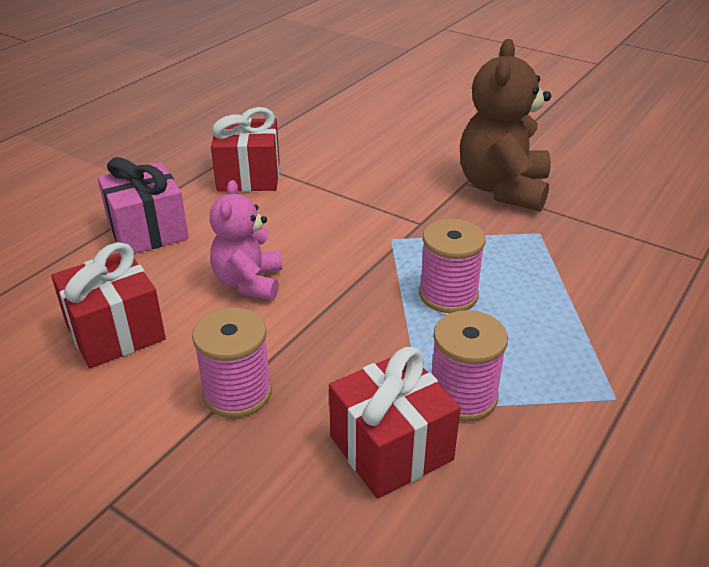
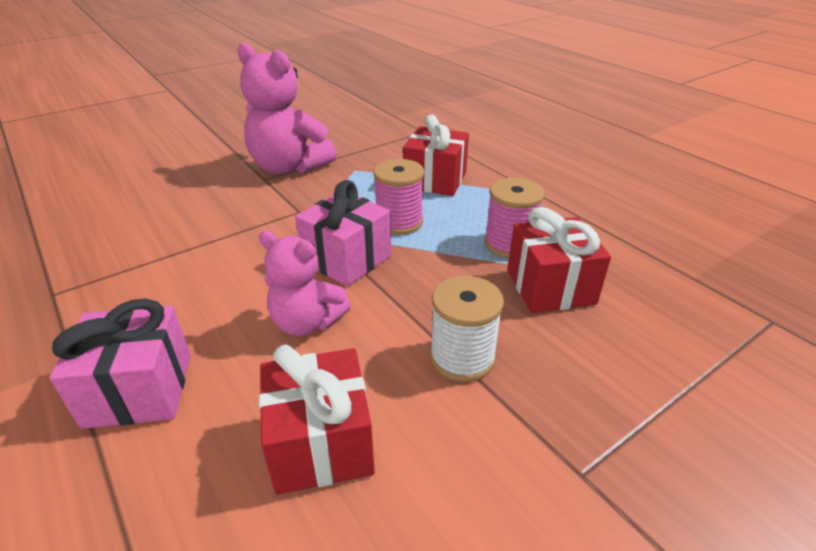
camera: 70 degrees left, 0 degrees up
(237, 393) = (462, 357): pink spool -> white spool
(249, 176) = (114, 289): red gift -> red gift (435, 180)
(355, 278) = (346, 259): none -> pink gift
(503, 189) = (289, 167): brown teddy bear -> pink teddy bear

